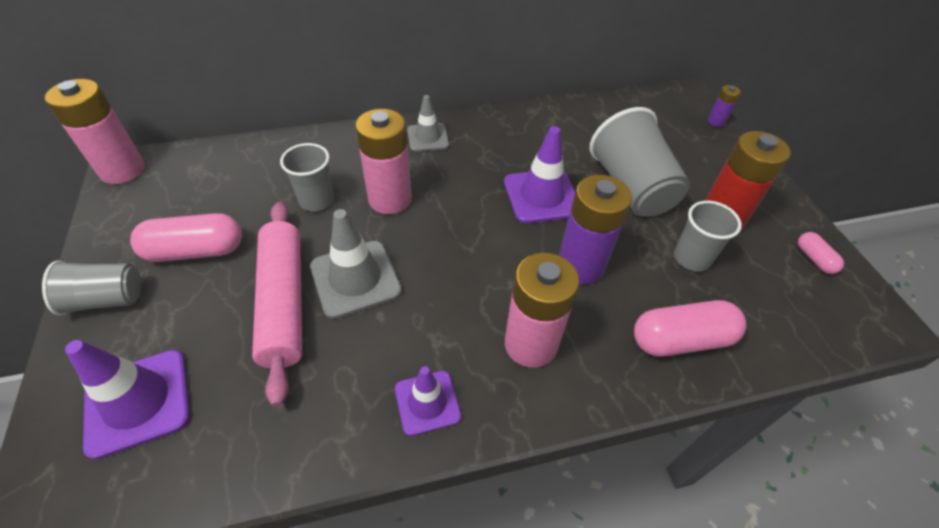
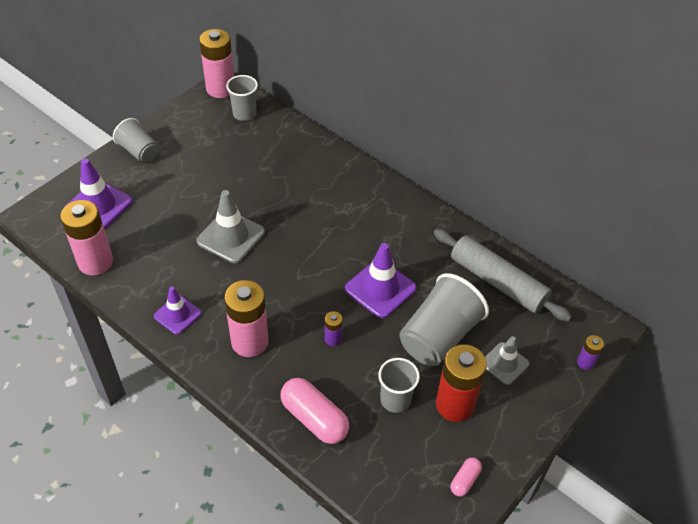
camera: 55 degrees right, 0 degrees up
(195, 251) = (193, 160): pink capsule -> none
(283, 302) = (191, 217): pink rolling pin -> none
(316, 200) = (273, 182): grey cup -> grey cup (244, 114)
(390, 199) = (305, 214): pink battery -> pink battery (95, 262)
(427, 137) = (380, 198): grey traffic cone -> grey traffic cone (504, 363)
(580, 266) = (333, 339): purple battery -> purple battery, size x0.47
(595, 122) = (498, 282): none -> grey rolling pin

